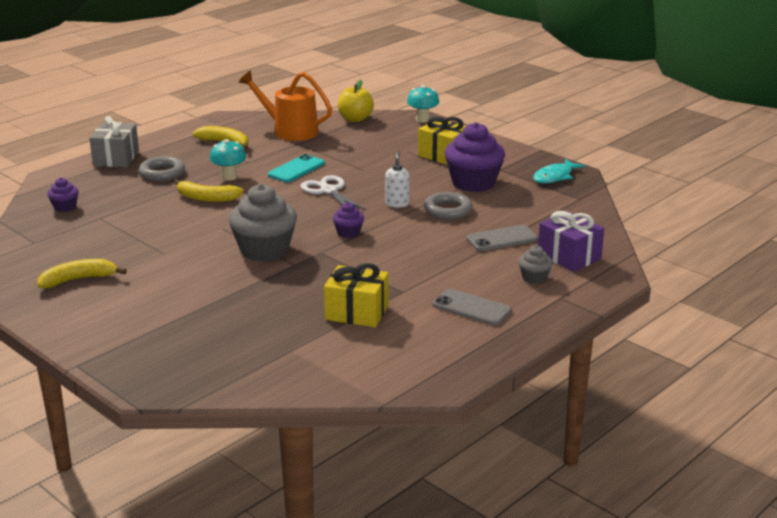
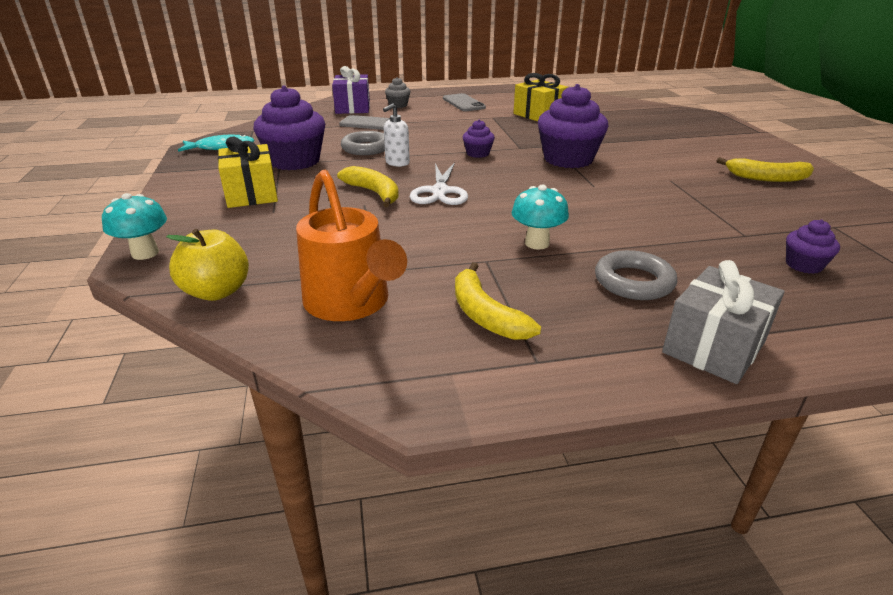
camera: 145 degrees left, 5 degrees up
(206, 198) = (590, 222): yellow banana -> yellow banana (374, 193)
(264, 250) = (568, 159): grey cupcake -> purple cupcake
(296, 169) = (438, 228): turquoise phone -> none

